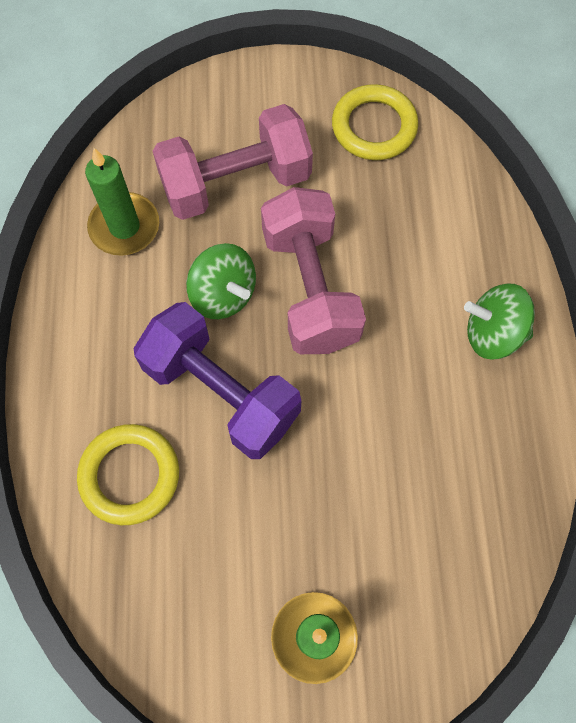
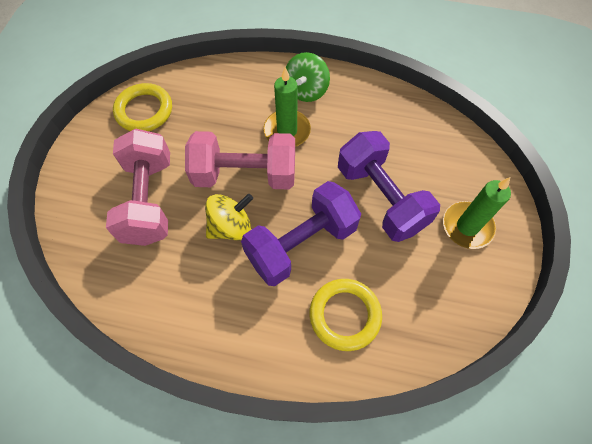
camera: 75 degrees left, 5 degrees down
(124, 227) = (152, 282): green candle -> green candle (287, 131)
(223, 294) = (231, 226): green spinning top -> yellow spinning top
(327, 490) = (381, 198): none -> purple dumbbell

